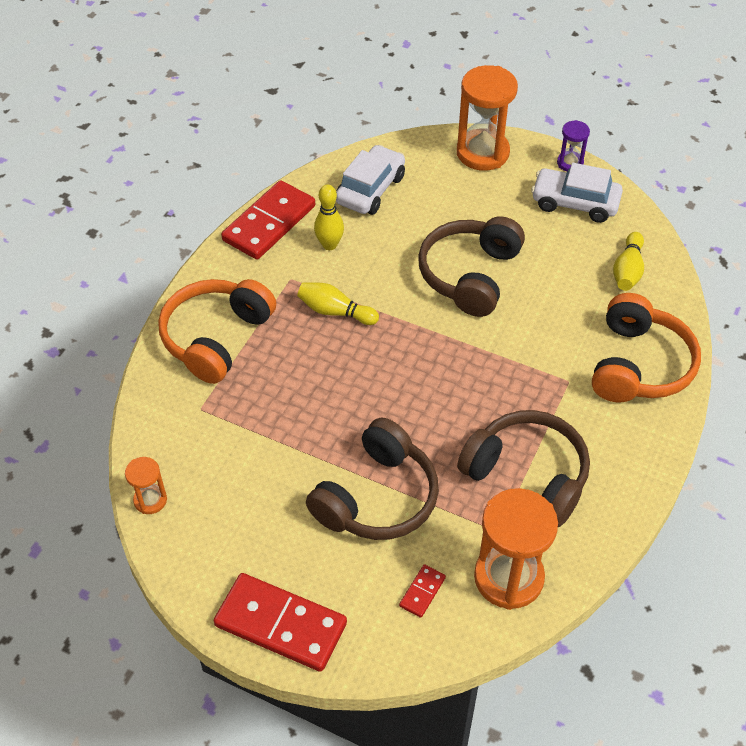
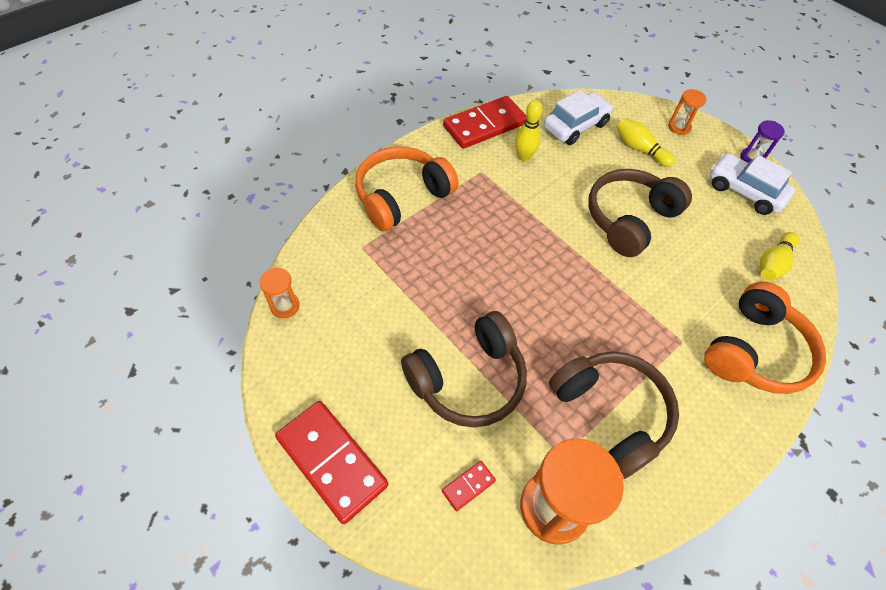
camera: 20 degrees right, 5 degrees up
(335, 312) = (504, 209): yellow bowling pin -> yellow bowling pin (640, 149)
(482, 153) = (679, 127): orange hourglass -> orange hourglass, size x0.50

